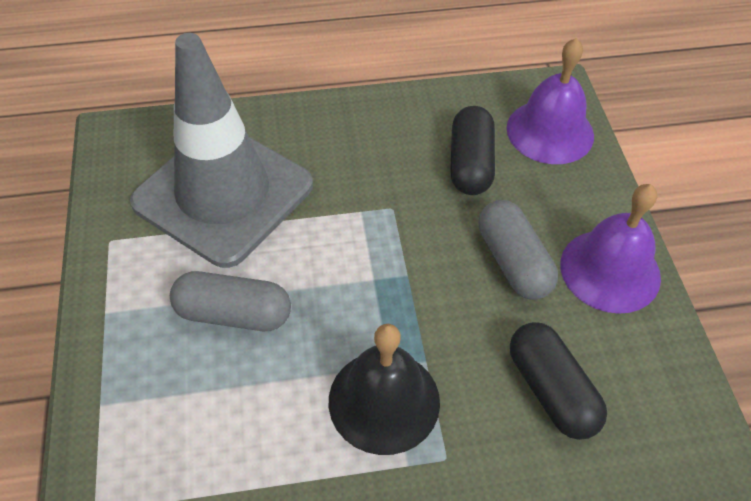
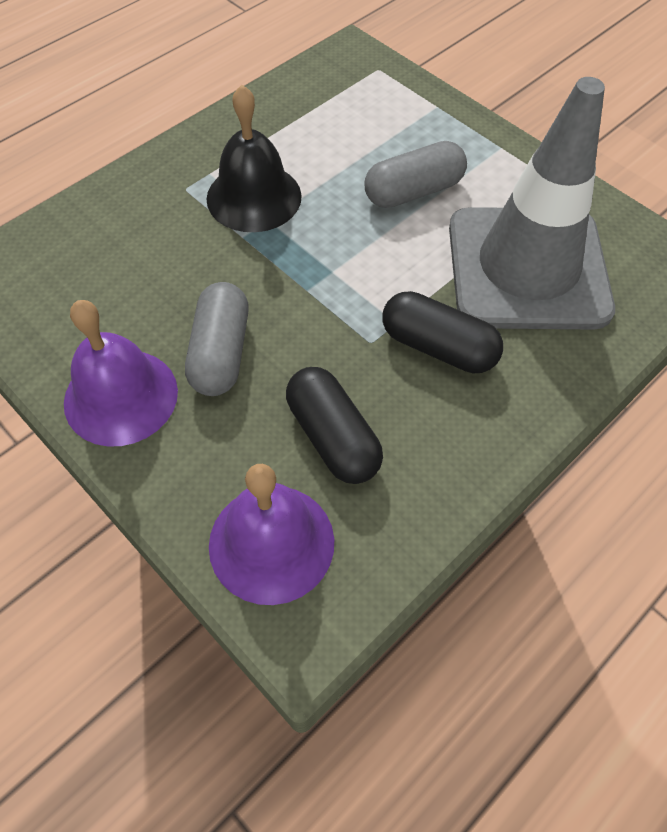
camera: 145 degrees right, 5 degrees up
(513, 261) = (220, 353): grey capsule -> grey capsule turned 60 degrees clockwise
(551, 390) = (129, 266): black capsule -> black capsule (438, 347)

